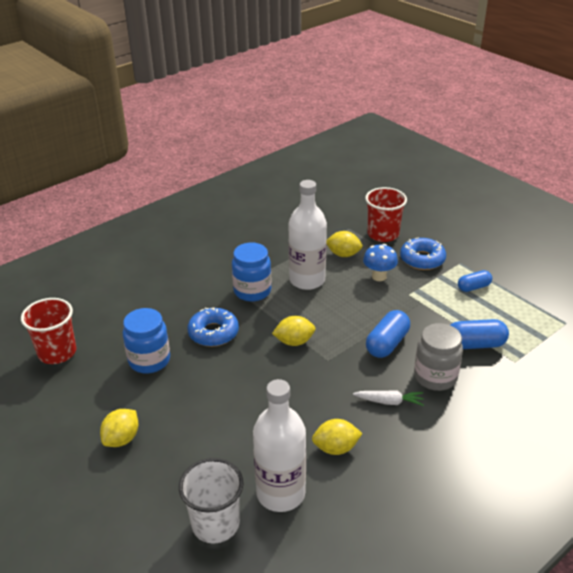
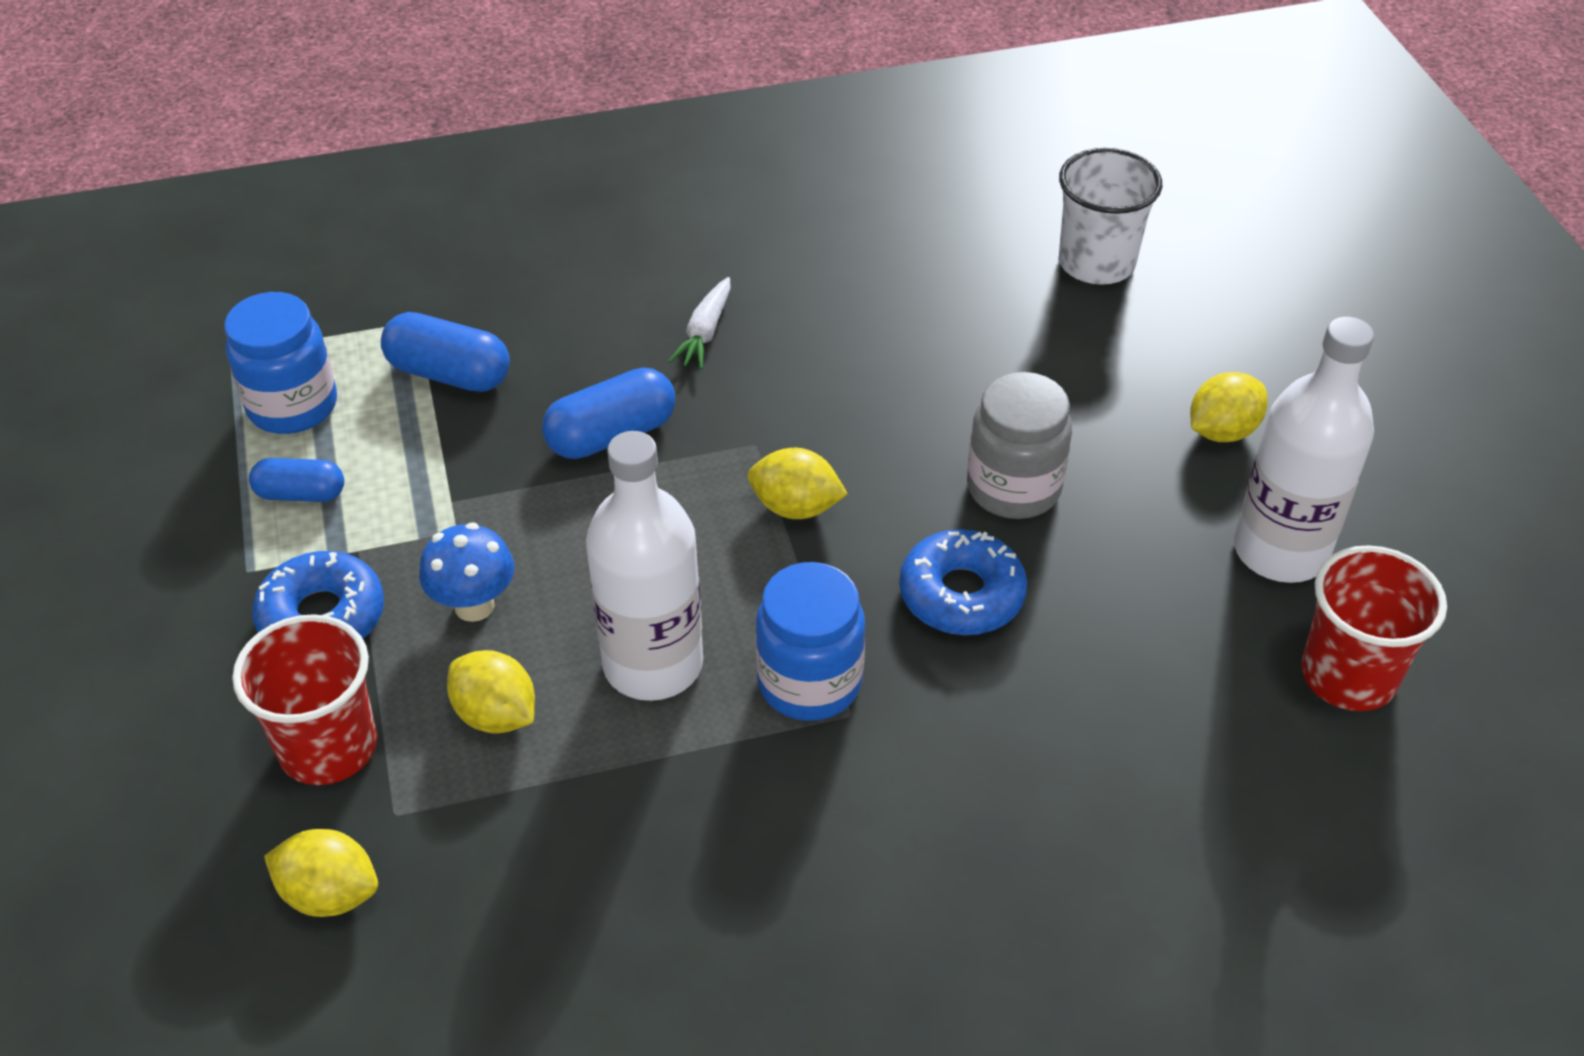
camera: 155 degrees left, 10 degrees up
(149, 360) = (1131, 576): blue jar -> blue jar (293, 406)
(280, 493) = (978, 268): white bottle -> white bottle (1280, 551)
(336, 448) = (851, 296): yellow lemon -> yellow lemon (330, 894)
(389, 402) = (705, 333): white carrot -> white carrot turned 105 degrees counterclockwise
(435, 377) = (585, 344): grey jar -> grey jar (1013, 488)

